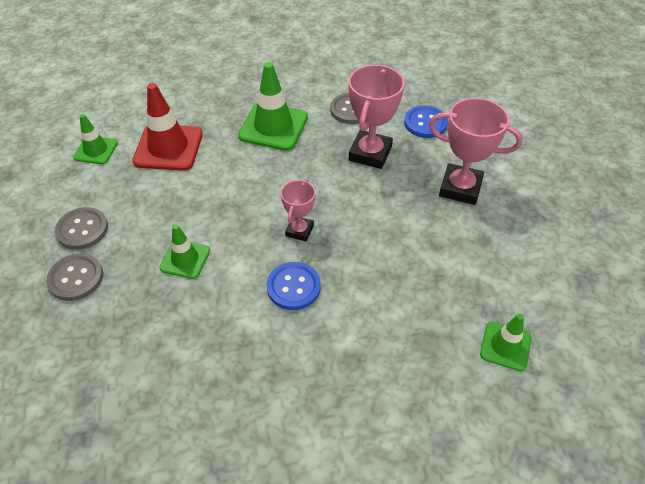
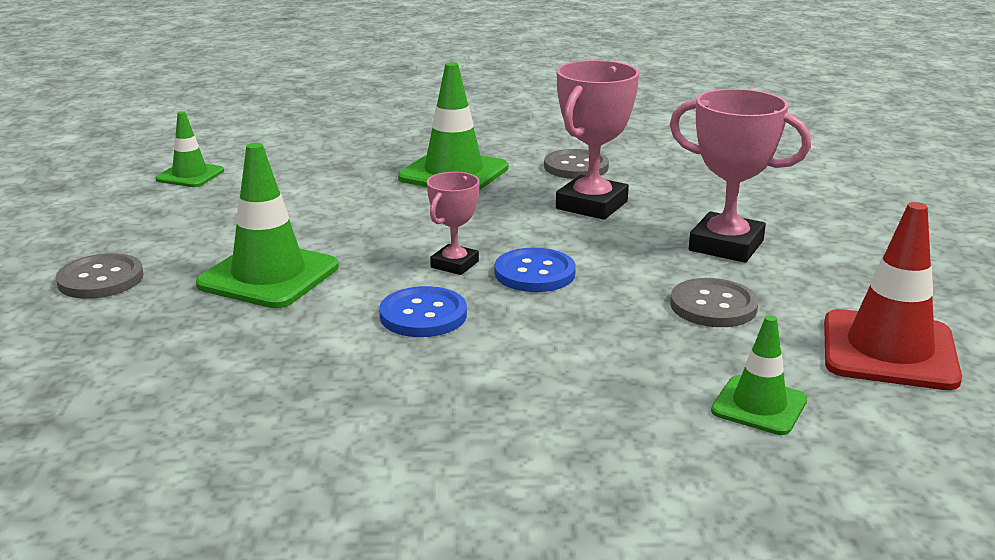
camera: 10 degrees right, 25 degrees down
(82, 229) = (134, 238): grey button -> grey button (713, 306)
(168, 148) = (293, 180): red traffic cone -> red traffic cone (889, 351)
(185, 259) = (269, 276): green traffic cone -> green traffic cone, size x1.71
(425, 123) = (688, 185): blue button -> blue button (534, 273)

